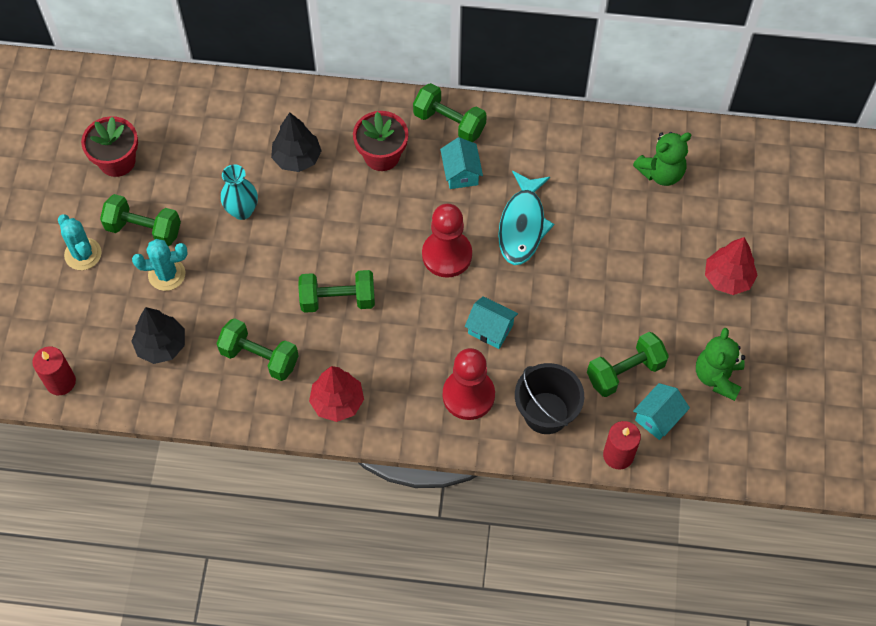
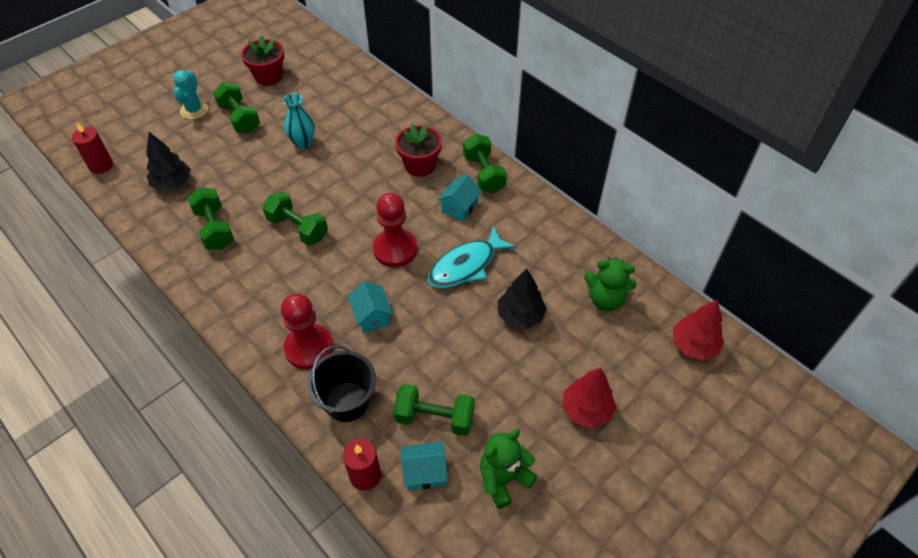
camera: 40 degrees right, 10 degrees down
(166, 274) = (222, 149): turquoise cactus -> none
(297, 158) = (367, 135): black tree -> black tree (520, 316)
(337, 402) = (226, 288): red tree -> red tree (693, 345)

